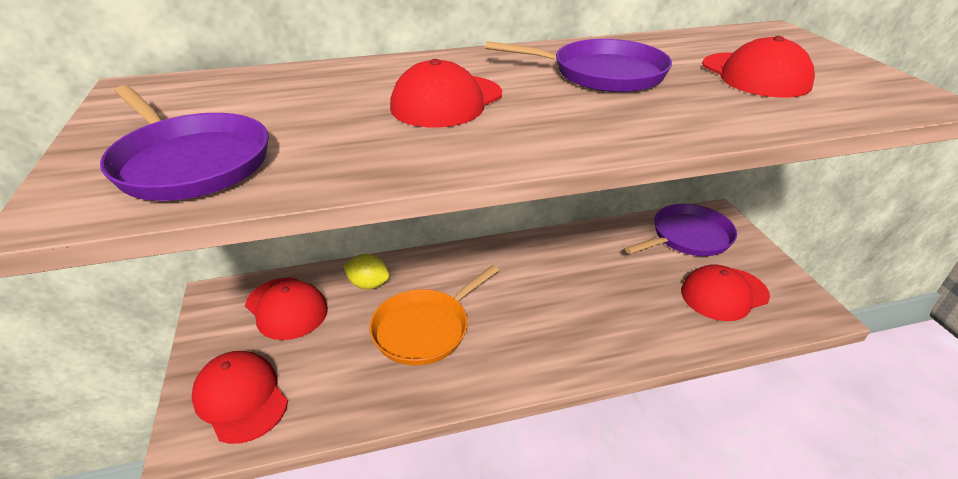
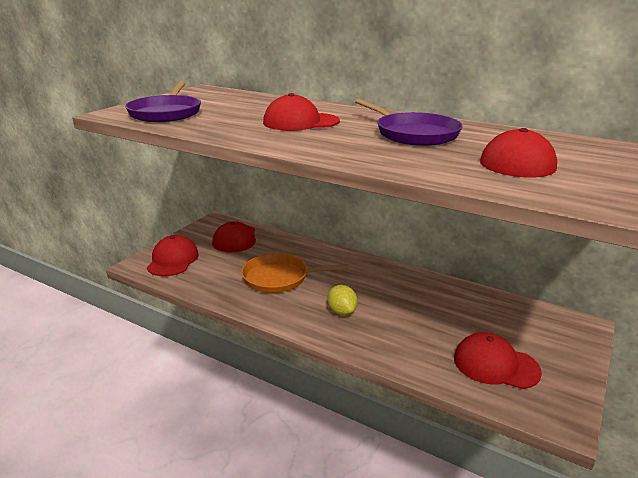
camera: 45 degrees right, 10 degrees down
(368, 284) = (283, 247): yellow lemon -> yellow lemon (342, 311)
(688, 237) = (528, 324): purple pan -> none

